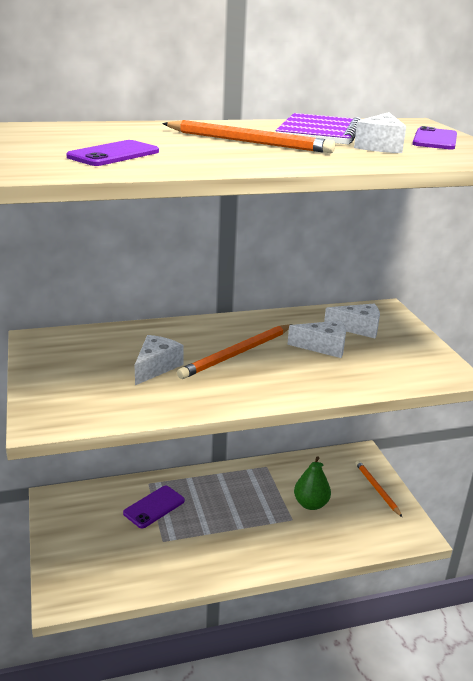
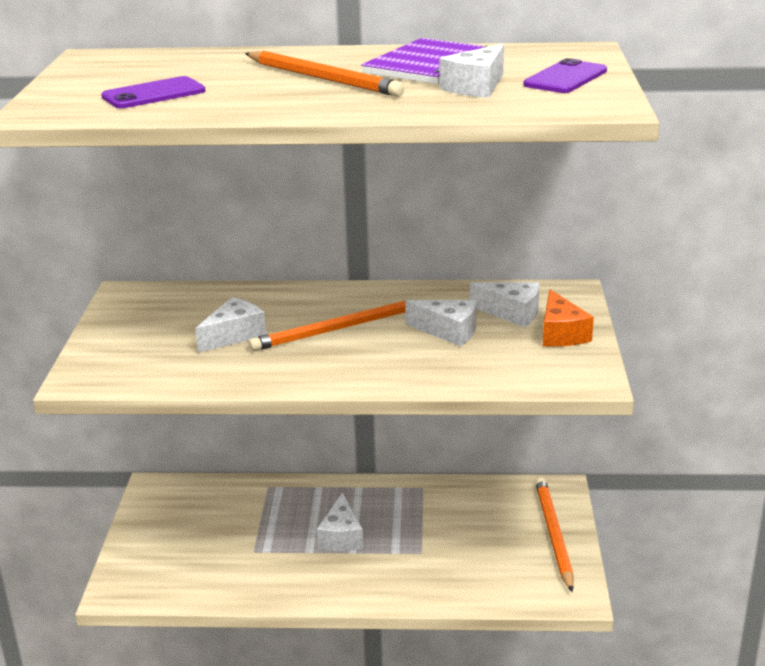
camera: 20 degrees right, 0 degrees up
(154, 507) = (261, 513): purple phone -> none
(226, 516) = (341, 536): none -> white cheese
(310, 504) = (454, 539): green pear -> none
(377, 489) = (553, 534): orange pencil -> orange pencil, size x1.52
(404, 341) = (561, 333): none -> orange cheese

